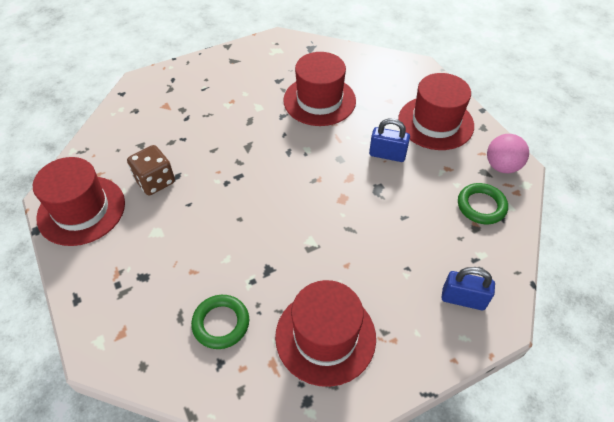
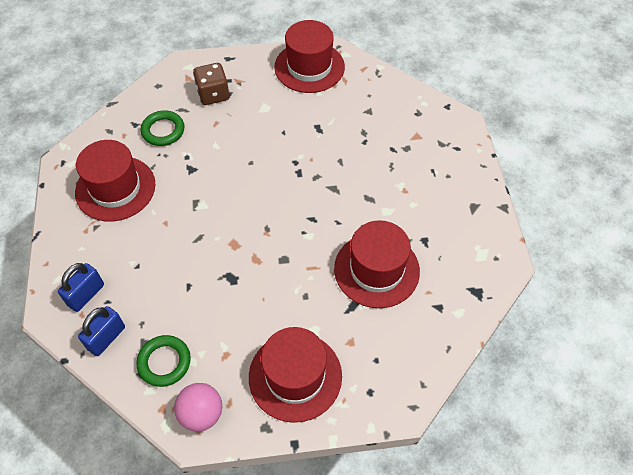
camera: 110 degrees right, 5 degrees up
(155, 181) = (319, 114): brown dice -> brown dice (213, 94)
(387, 155) = (270, 304): blue padlock -> blue padlock (106, 338)

